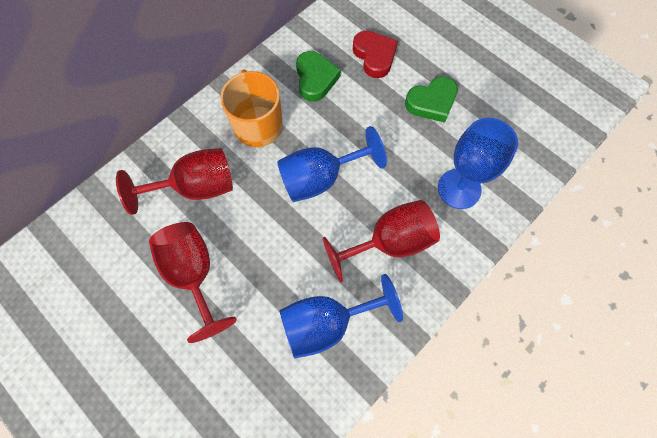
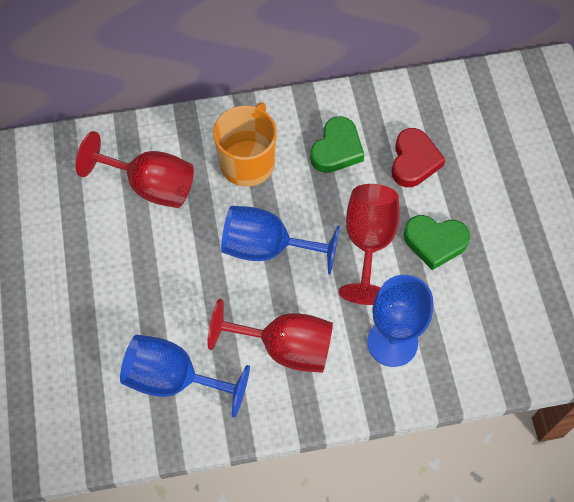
camera: 35 degrees right, 5 degrees down
(193, 275) = (94, 262): red goblet -> red goblet (368, 243)

